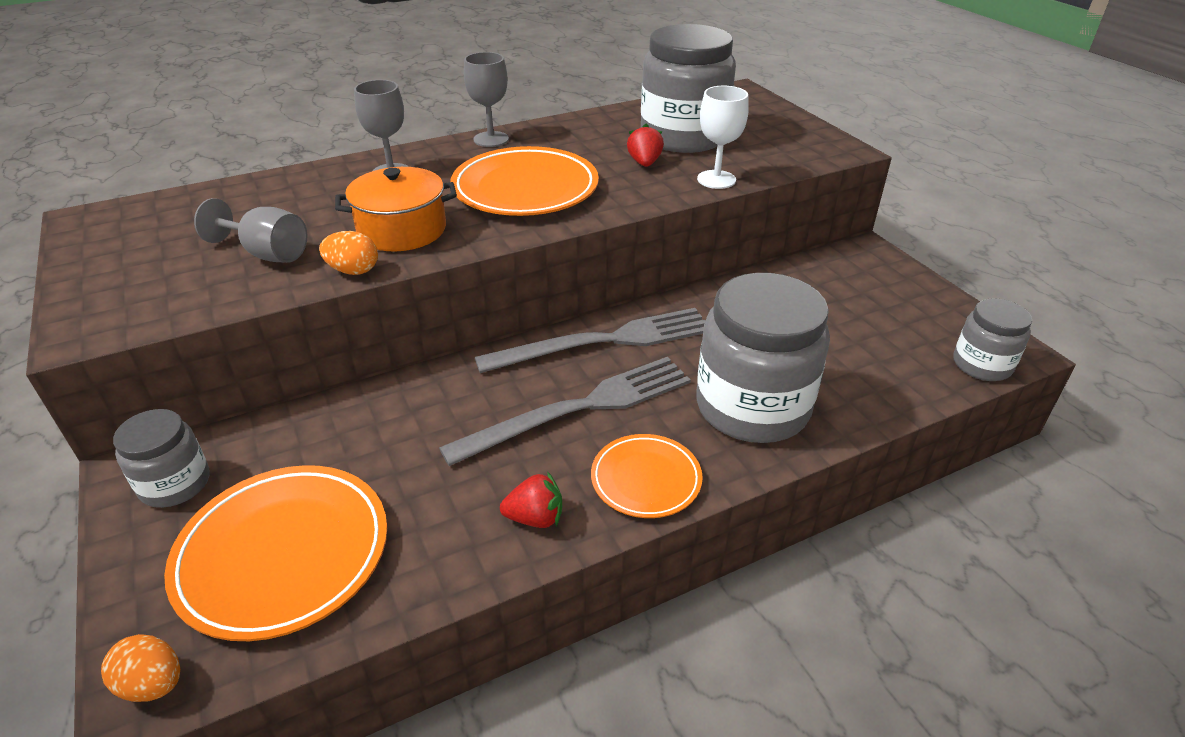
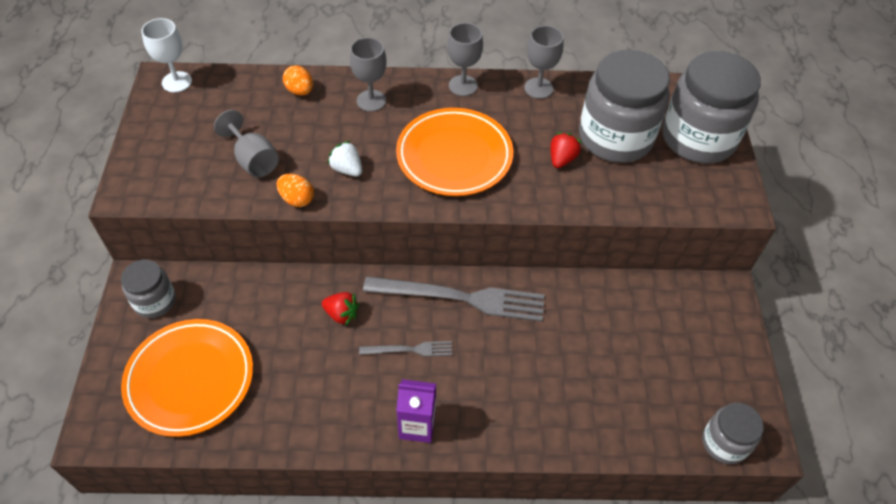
camera: 25 degrees right, 15 degrees up
(153, 684) = (99, 431): orange egg -> orange egg (300, 91)
(402, 230) = (347, 169): orange pot -> white strawberry
(535, 518) = (335, 421): red strawberry -> red strawberry (341, 314)
(574, 124) = (538, 88): none -> grey goblet
(579, 408) = (409, 349): grey fork -> grey fork, size x0.49
(646, 479) = (417, 425): orange plate -> purple carton
(716, 179) = (604, 201): white goblet -> white goblet (177, 82)
(752, 407) = (524, 401): grey jar -> grey jar (698, 138)

